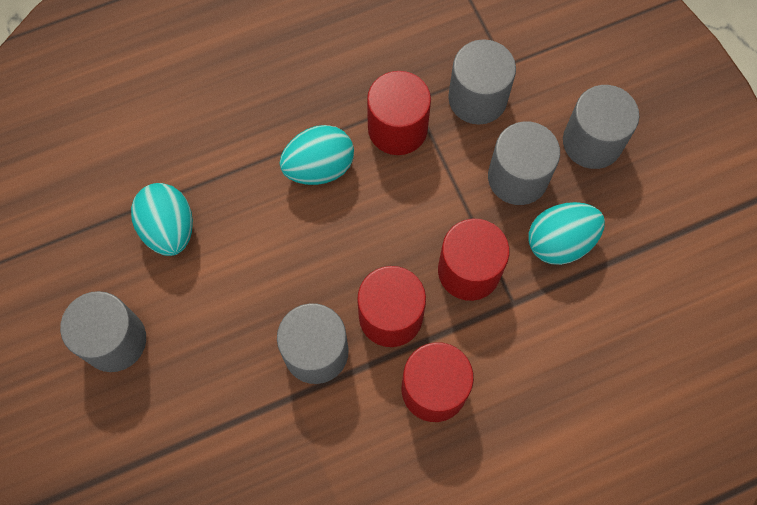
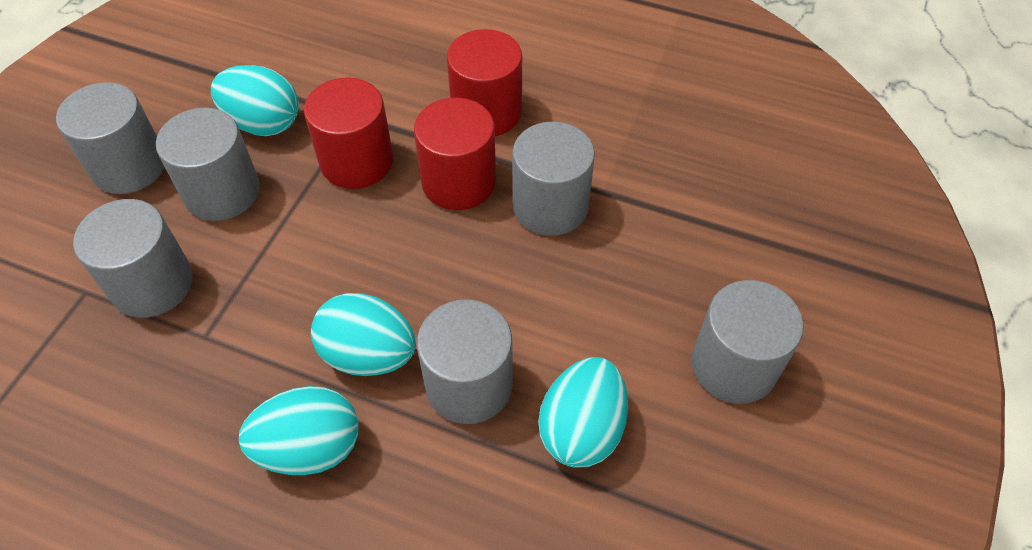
camera: 135 degrees left, 15 degrees down
(250, 199) = (469, 384): none -> grey cylinder
(295, 102) = (310, 447): none -> turquoise egg
(397, 128) = (254, 323): red cylinder -> none

